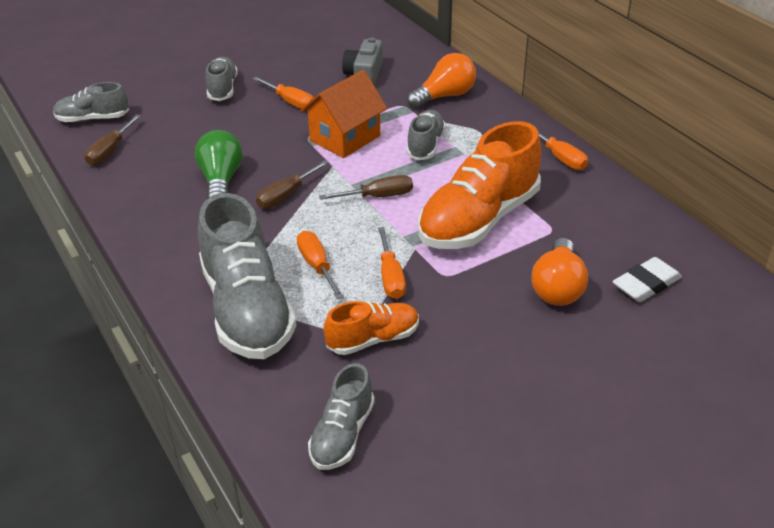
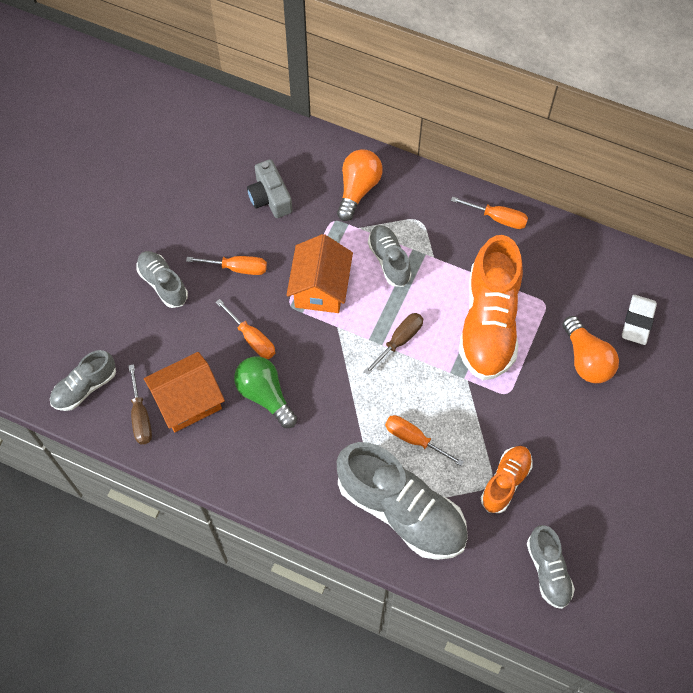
camera: 35 degrees left, 25 degrees up
(156, 158) = (188, 401): none -> orange house
(286, 195) = (330, 381): brown screwdriver -> none
(390, 276) = (472, 417): orange screwdriver -> orange screwdriver (252, 338)

